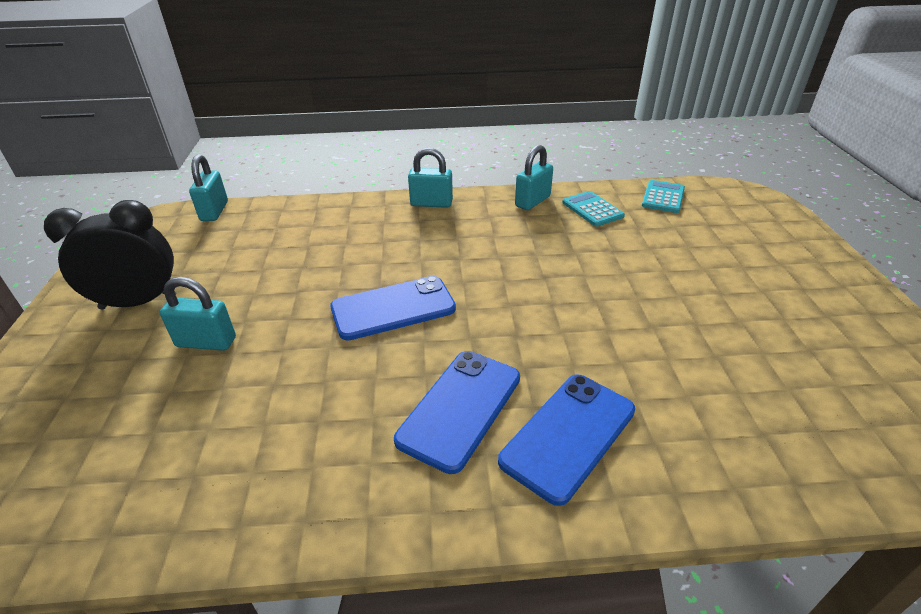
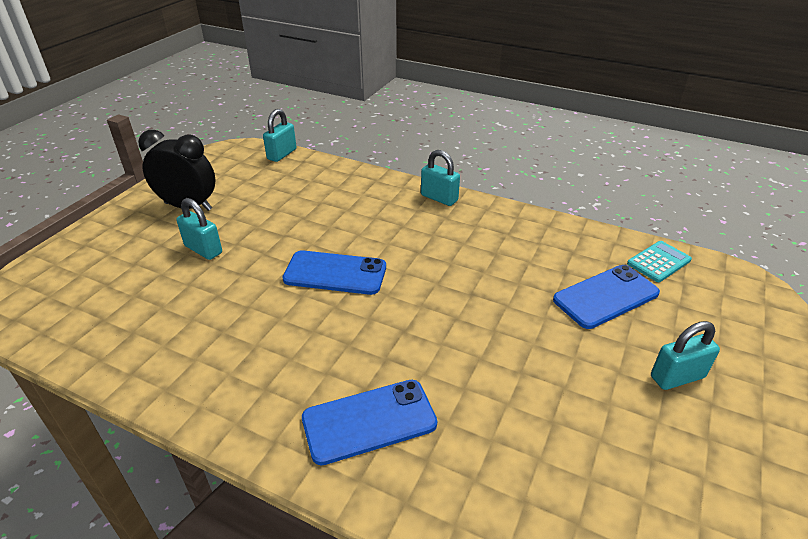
camera: 30 degrees right, 0 degrees up
(460, 408) = (314, 365): blue phone -> blue phone (606, 297)
(532, 201) = (526, 224): turquoise padlock -> turquoise padlock (677, 377)
(592, 209) = (574, 250): turquoise calculator -> none

